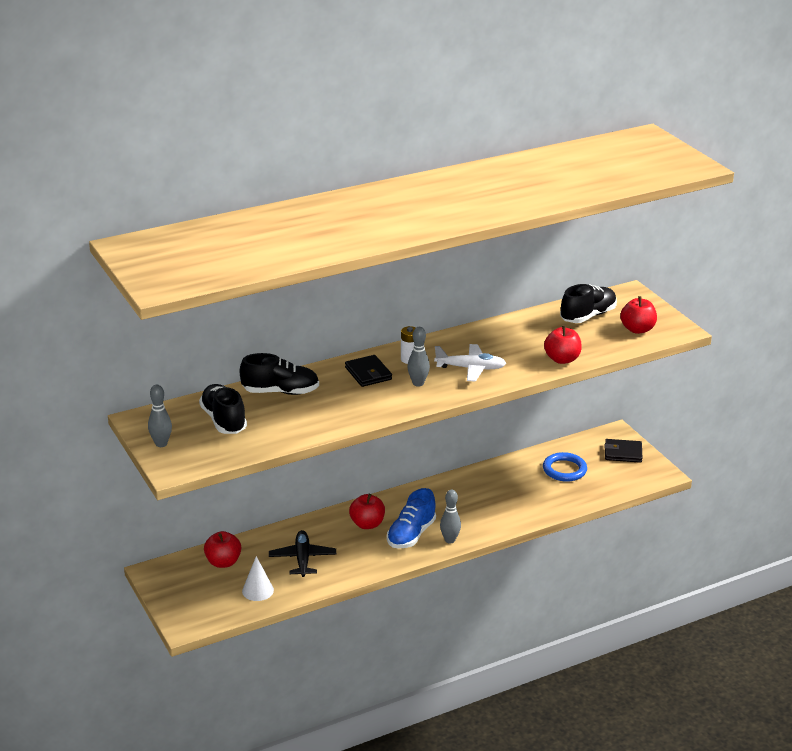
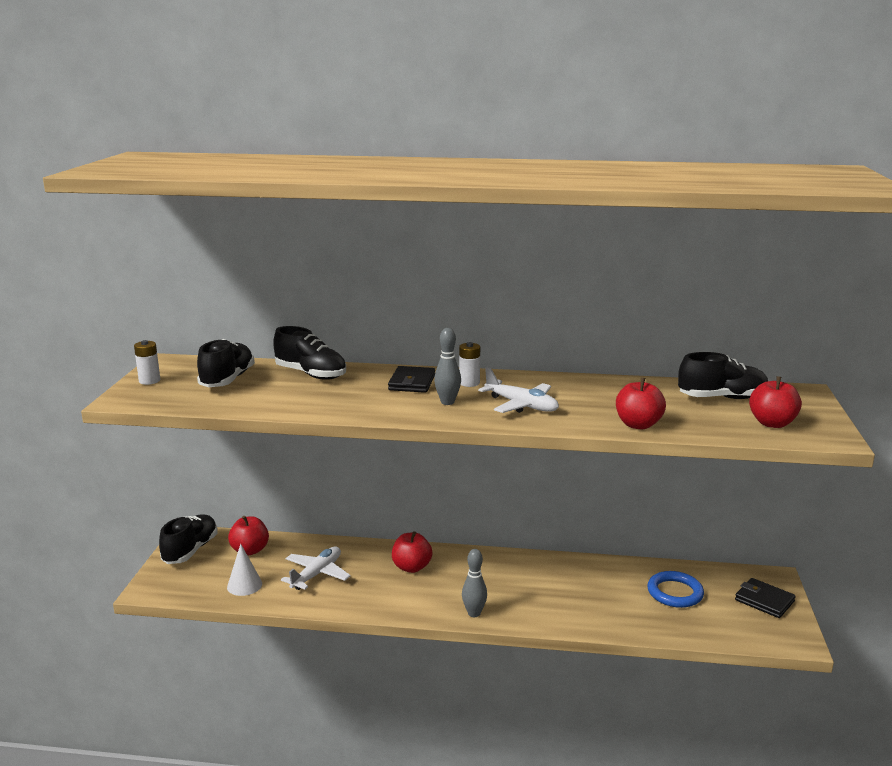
camera: 35 degrees right, 10 degrees down
(161, 444) = (149, 381): grey bowling pin -> white battery
(173, 583) = (190, 550): none -> black shoe
(302, 559) = (317, 574): black plane -> white plane
(411, 534) = (441, 593): blue shoe -> none

